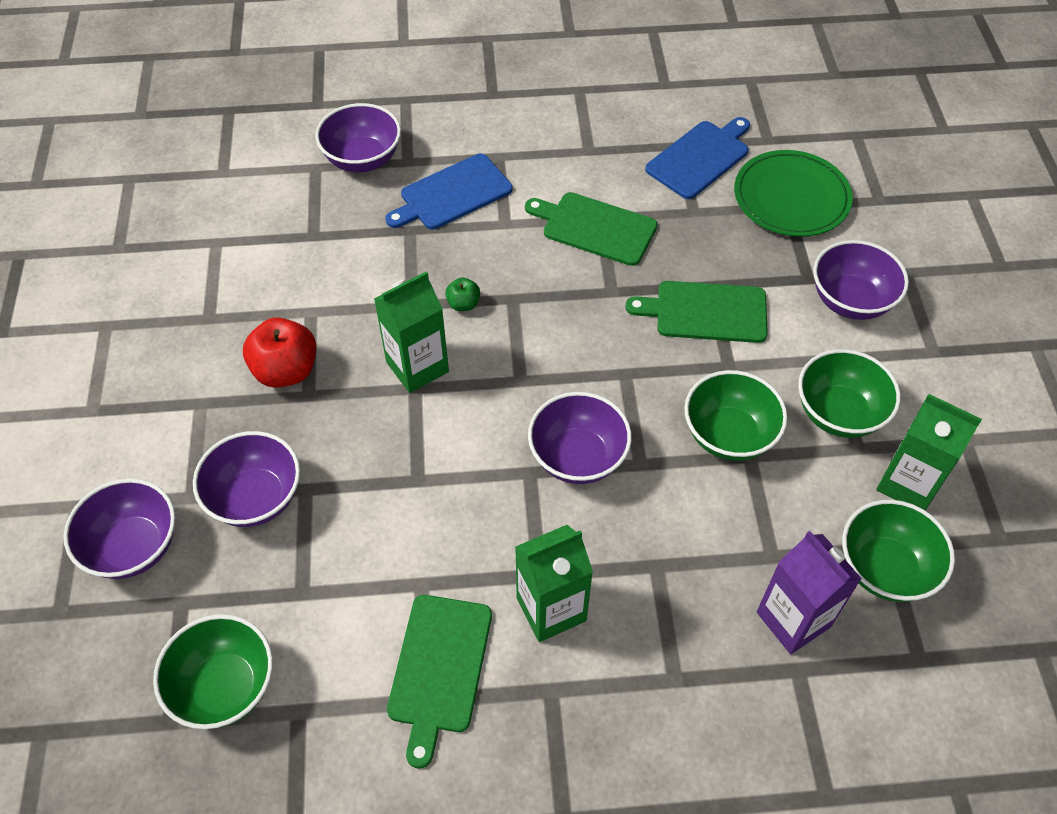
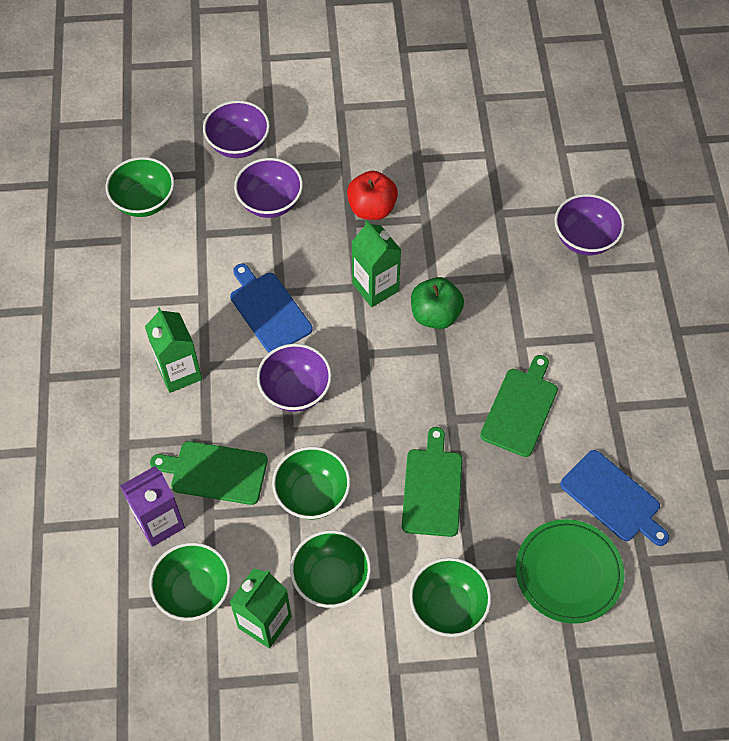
camera: 90 degrees right, 5 degrees up
(439, 668) = (144, 310): green cutting board -> green cutting board (215, 472)
(452, 194) = (551, 304): blue cutting board -> blue cutting board (268, 310)
(463, 304) = (435, 315): green apple -> green apple, size x1.96
(850, 301) = (448, 607): purple bowl -> green bowl

